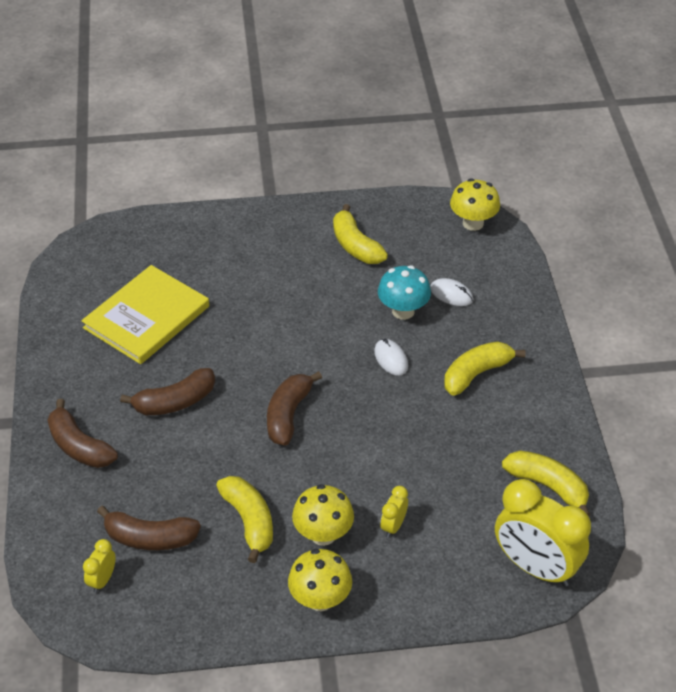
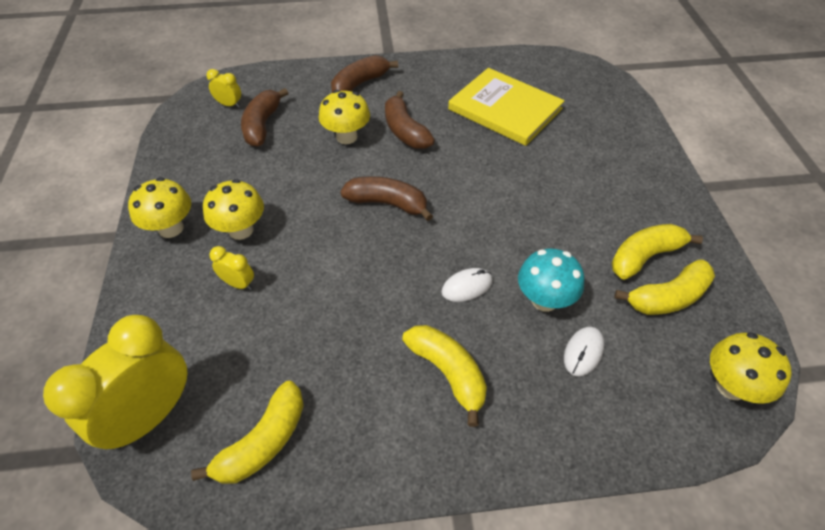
camera: 90 degrees right, 5 degrees up
(180, 454) = (346, 137): none -> yellow mushroom
(249, 521) = (267, 181): yellow banana -> yellow banana (668, 297)

